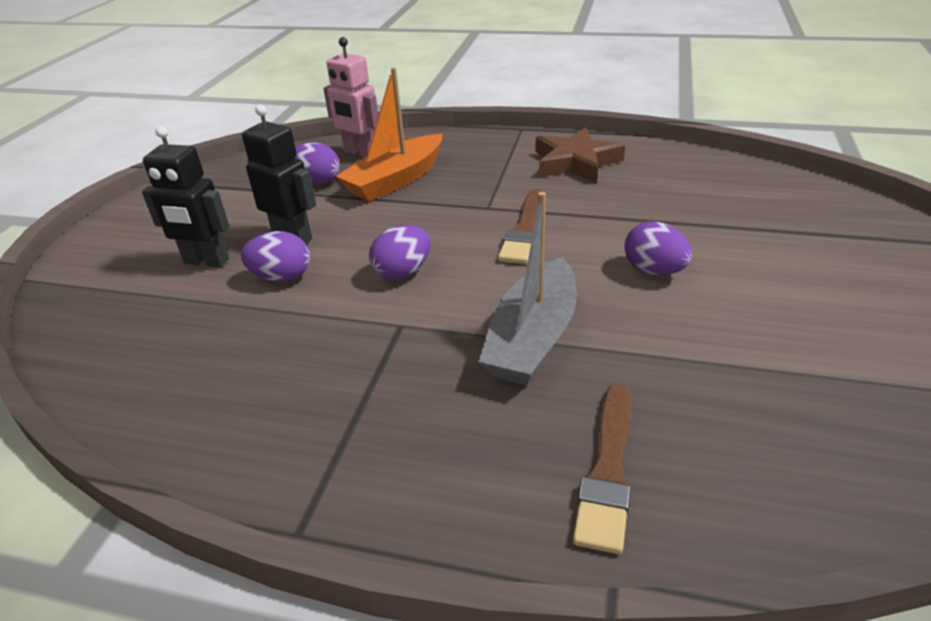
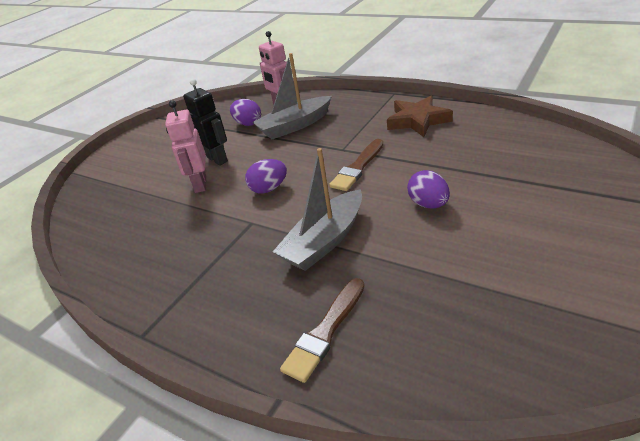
camera: 20 degrees right, 0 degrees up
(206, 261) = (164, 171): black robot -> none
(282, 277) = (200, 185): purple egg -> pink robot
(395, 180) = (294, 126): orange boat -> grey boat

